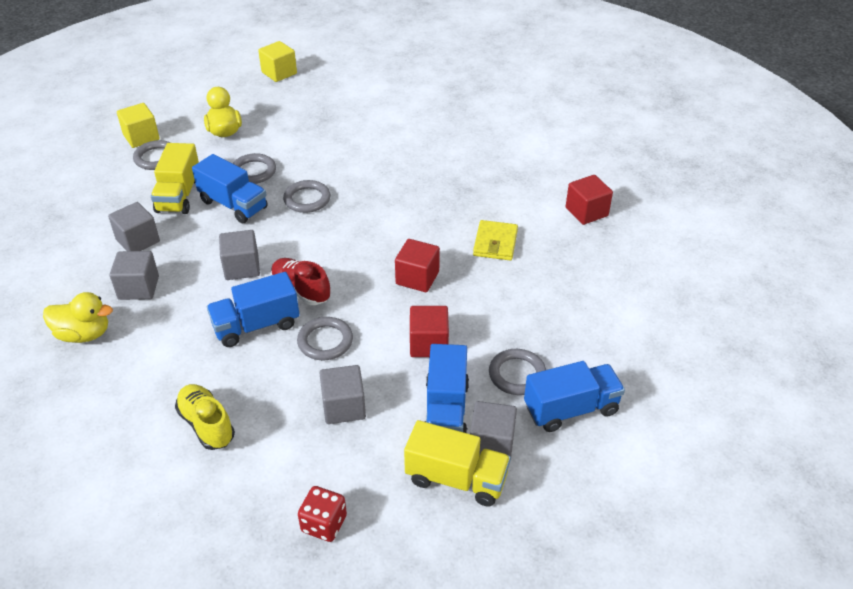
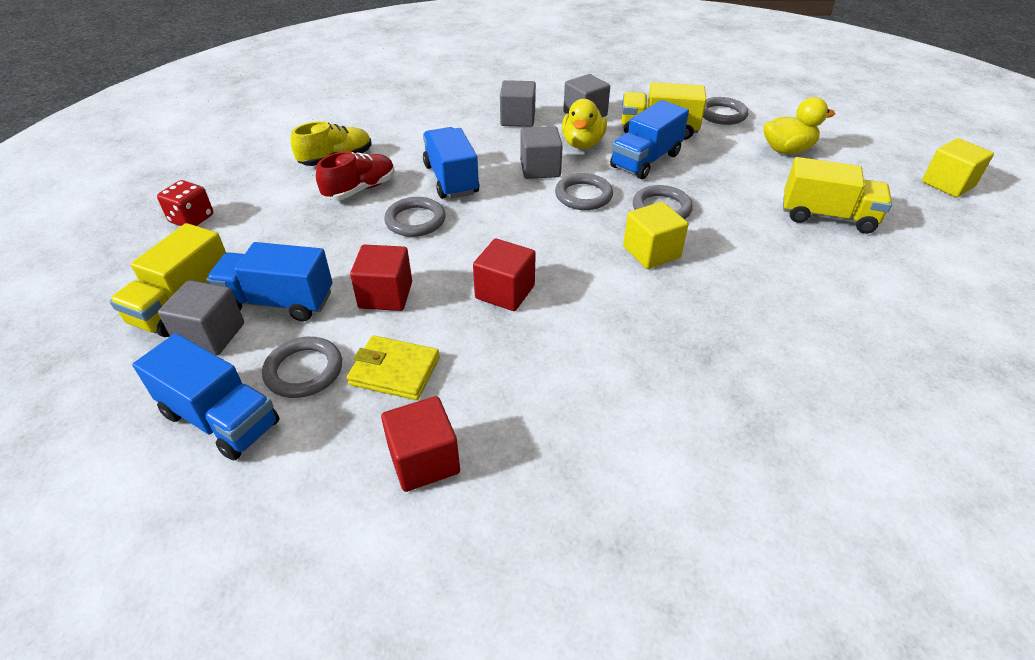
camera: 95 degrees right, 0 degrees up
(84, 334) = (464, 101): yellow duck -> yellow duck (582, 144)
(141, 137) = (757, 104): yellow cube -> yellow cube (651, 252)
(253, 171) = (710, 171): grey ring -> grey ring (583, 195)
(301, 290) = (498, 205): red shoe -> red shoe (360, 189)
(318, 126) = (827, 217): none -> yellow truck
(344, 407) = (319, 231): grey cube -> none
(495, 243) = (572, 377): yellow wallet -> yellow wallet (395, 371)
(571, 409) = (220, 419): blue truck -> blue truck turned 45 degrees counterclockwise
(586, 212) = (660, 523): red cube -> red cube (424, 460)

